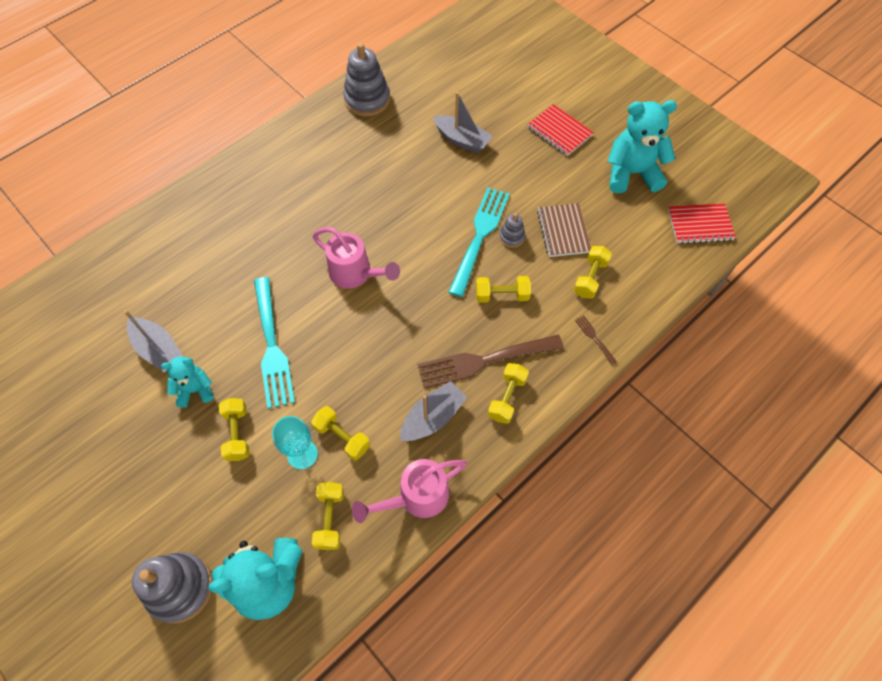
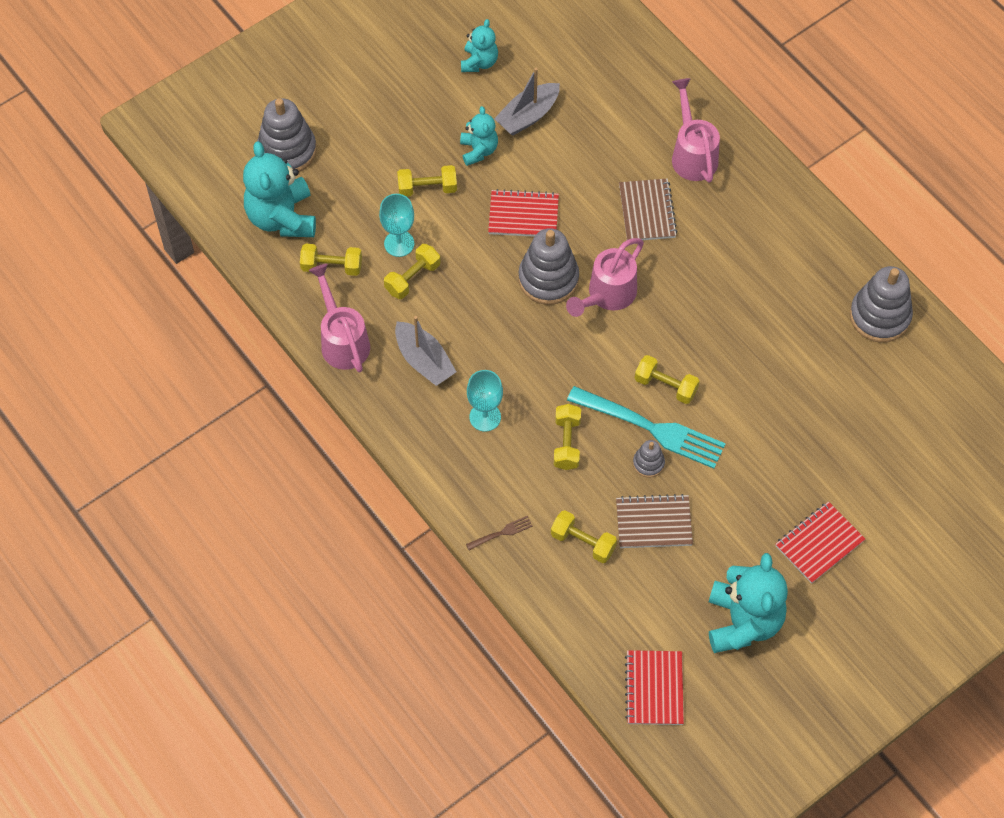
camera: 95 degrees right, 0 degrees up
(87, 398) = (479, 62): none -> turquoise teddy bear
(212, 219) = (692, 154): none -> pink watering can
(270, 249) = (647, 211): none -> brown notebook
(271, 345) = (523, 215): turquoise fork -> red notebook
(340, 320) = (548, 279): none -> grey stacking toy
(462, 140) = (806, 423): grey boat -> none
(485, 360) = (485, 417): brown fork -> turquoise goblet
(507, 398) = (438, 433): yellow dumbbell -> yellow dumbbell (665, 386)

